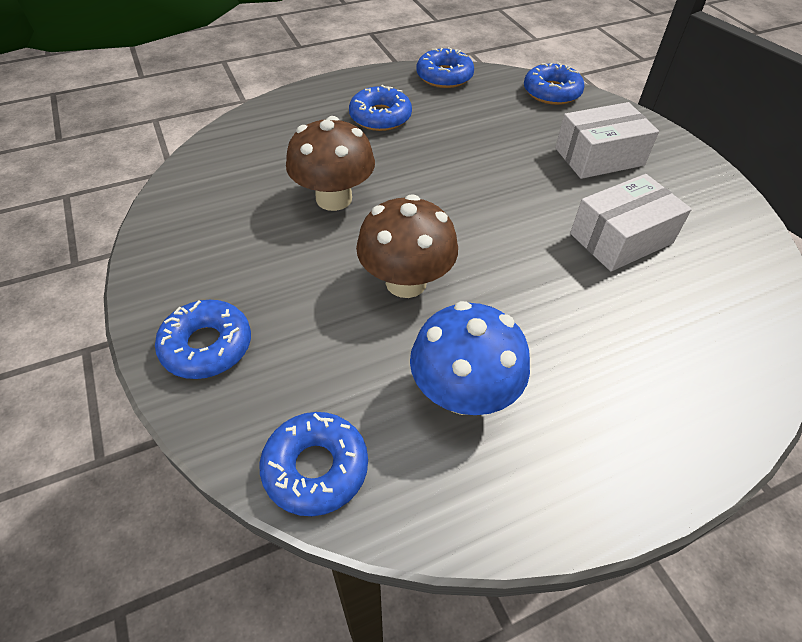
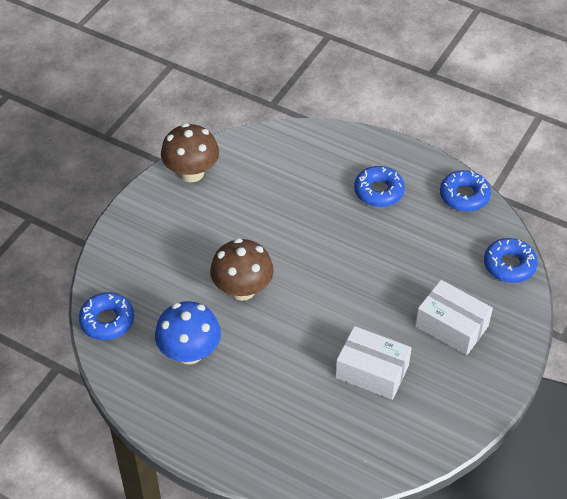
camera: 55 degrees right, 0 degrees up
(207, 346) = (135, 239): blue donut -> none
(334, 198) = (278, 219): brown mushroom -> brown mushroom (191, 173)

